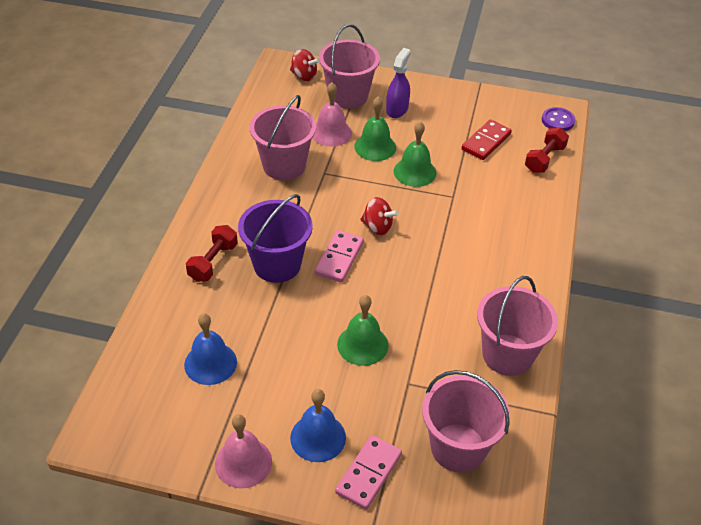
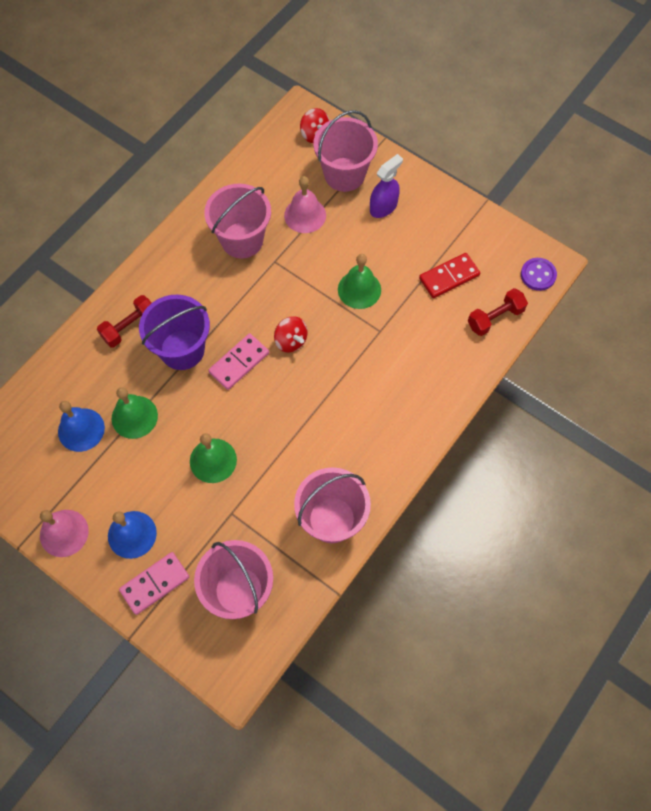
camera: 25 degrees right, 20 degrees up
(375, 147) = (337, 246): green bell -> green bell (134, 417)

